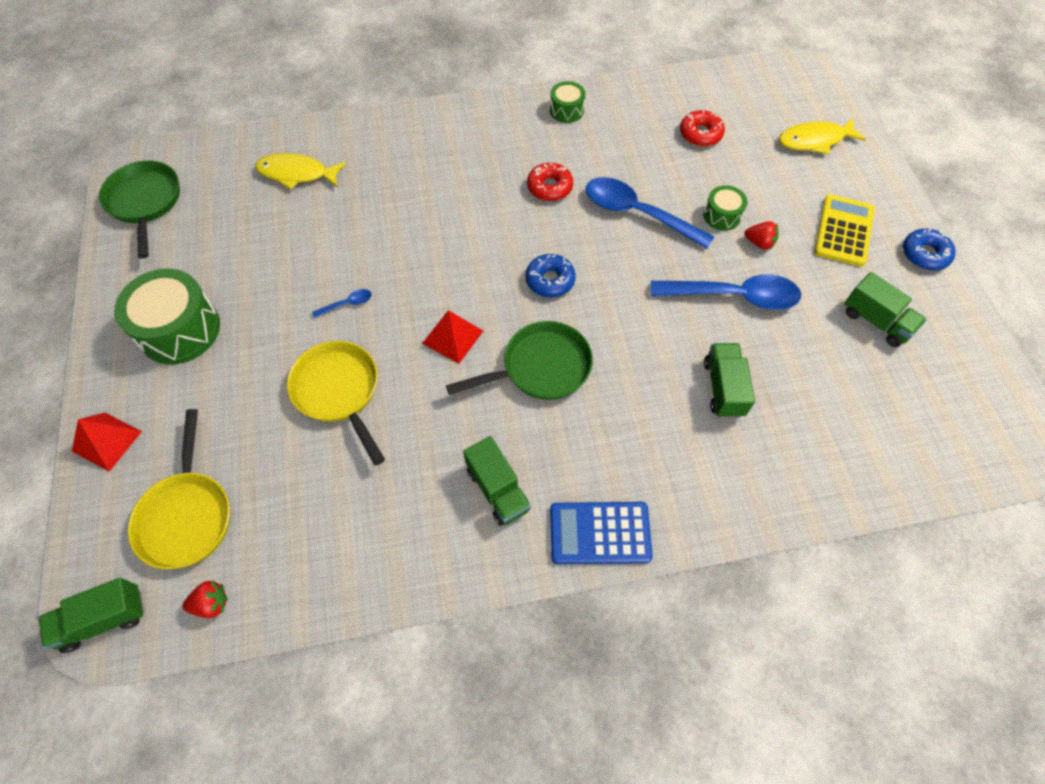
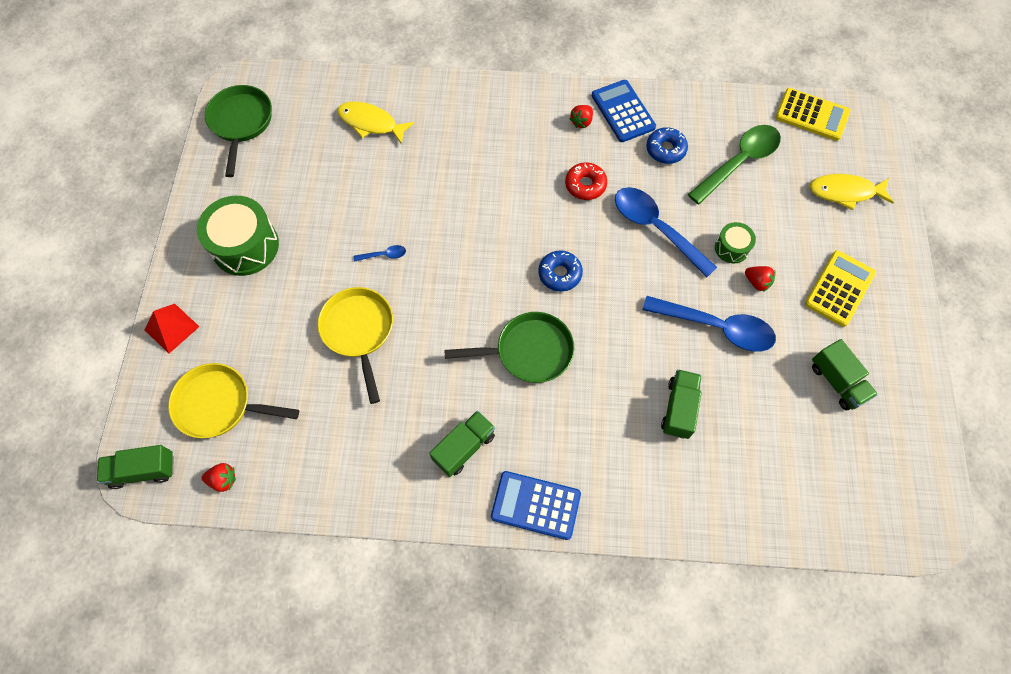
camera: 15 degrees right, 5 degrees up
(187, 515) = (219, 405): yellow pan -> yellow pan turned 90 degrees clockwise
(452, 337) = (463, 306): red pyramid -> none
(498, 490) = (464, 447): green truck -> green truck turned 120 degrees counterclockwise
(526, 128) = (581, 122): none -> red strawberry
(566, 110) = (623, 111): green drum -> blue calculator
(700, 134) = (739, 162): red donut -> green spoon
(756, 78) = (811, 115): none -> yellow calculator
(924, 254) = (907, 329): blue donut -> blue donut (665, 149)

